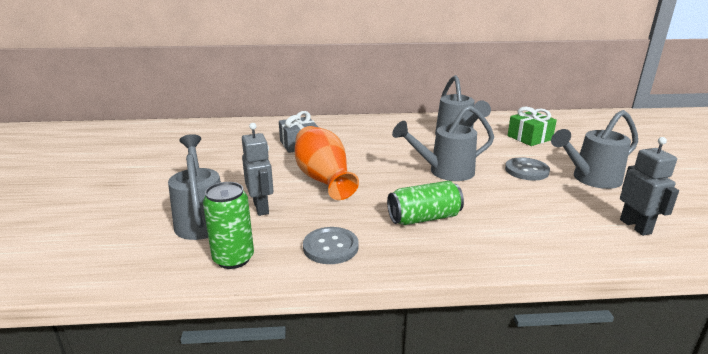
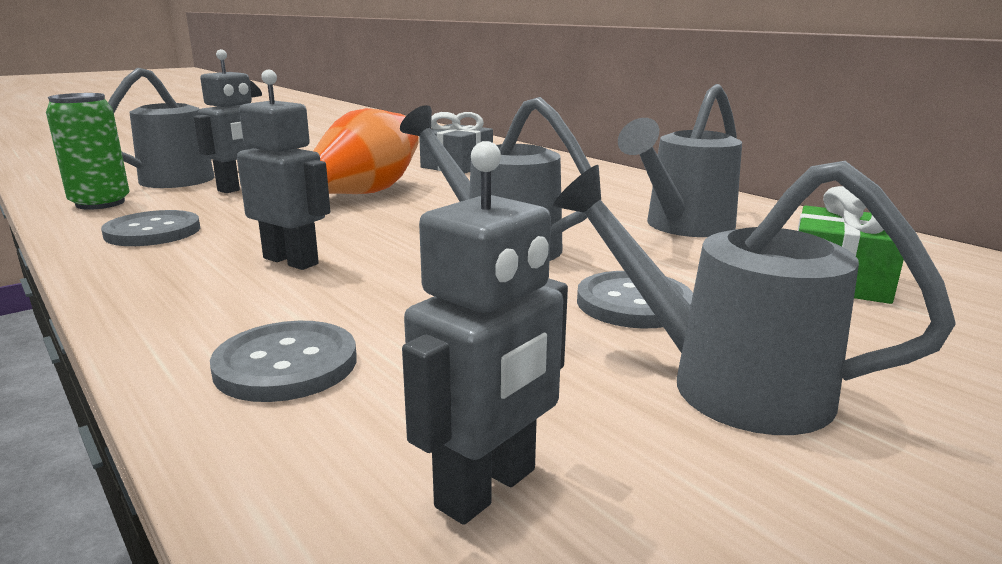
camera: 55 degrees right, 5 degrees down
(424, 218) = (291, 261): green can -> grey robot
(542, 240) = (286, 364): none -> grey button

